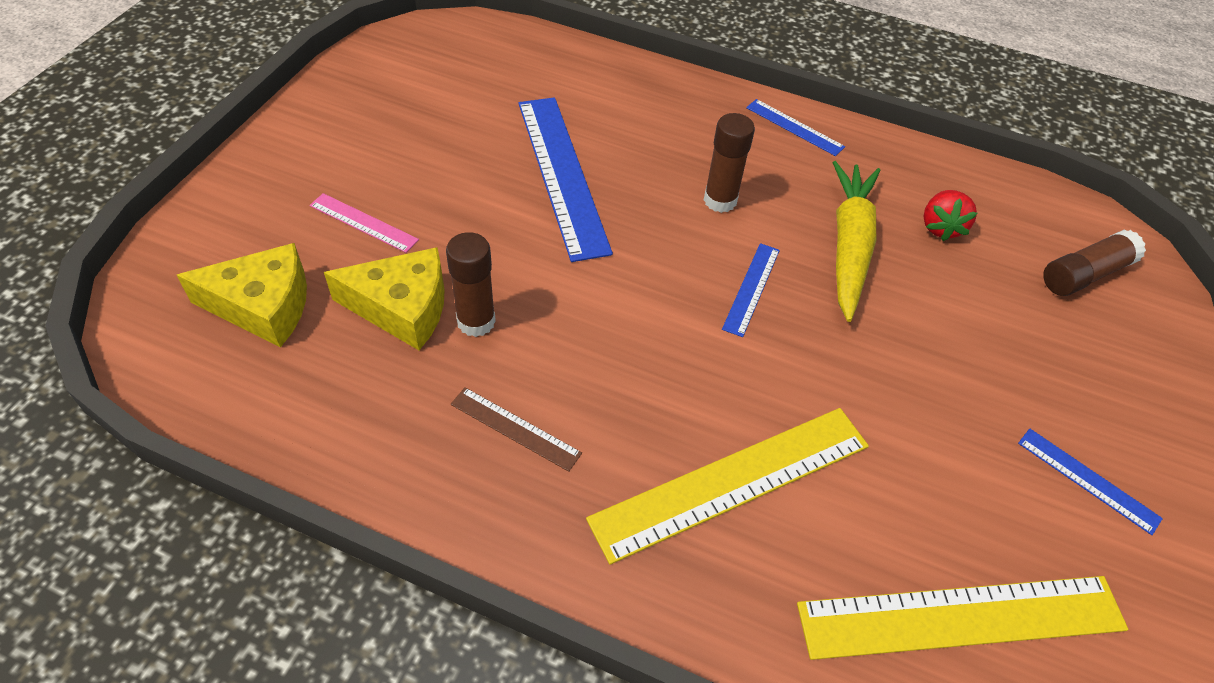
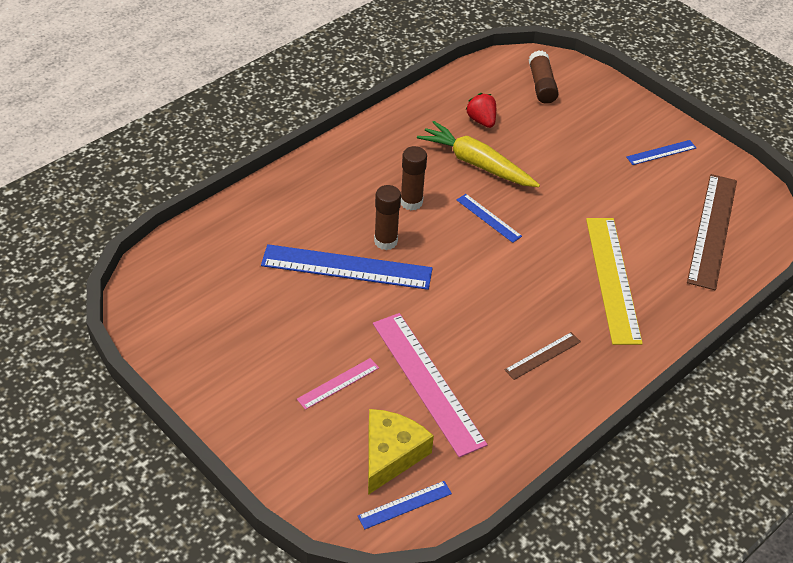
camera: 65 degrees left, 5 degrees down
(402, 308) = (427, 382): yellow cheese -> pink ruler
(476, 321) = (455, 349): brown glue stick -> brown glue stick (385, 241)
(794, 127) = (365, 142): blue ruler -> blue ruler (405, 505)
(940, 227) = (481, 121): red strawberry -> red strawberry turned 150 degrees counterclockwise
(961, 617) = (713, 230): yellow ruler -> brown ruler

